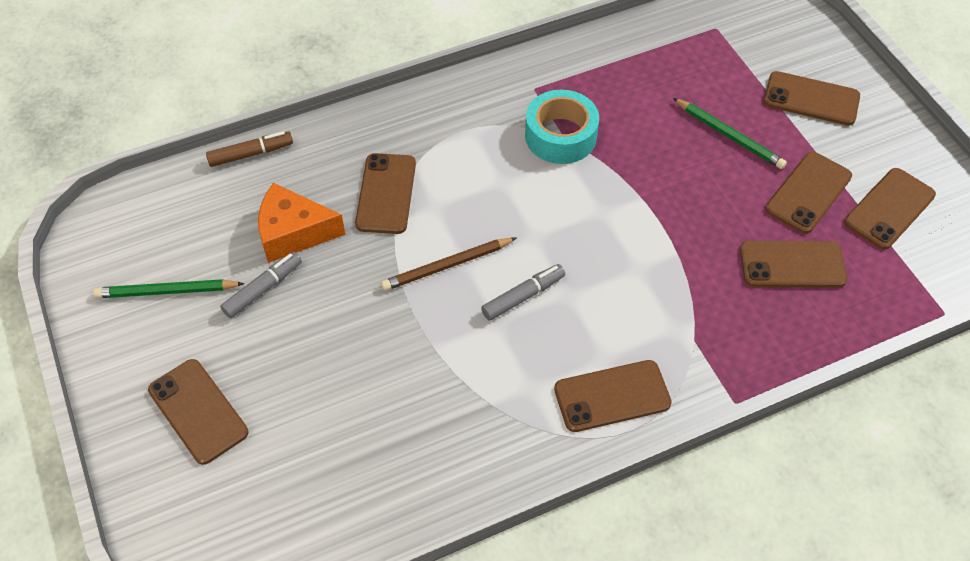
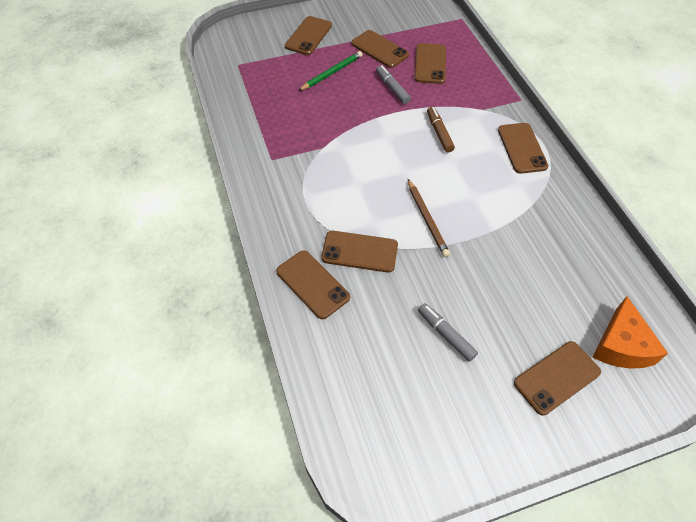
camera: 85 degrees left, 0 degrees up
(167, 291) = (448, 407): green pencil -> none
(251, 154) = (306, 346): brown marker -> brown marker (439, 133)
(293, 233) = (392, 314): orange cheese -> orange cheese (621, 345)
(523, 296) = (452, 181): grey marker -> grey marker (392, 88)
(560, 136) = (319, 150): turquoise tape -> none
(889, 209) = (393, 23): brown phone -> brown phone (312, 284)

